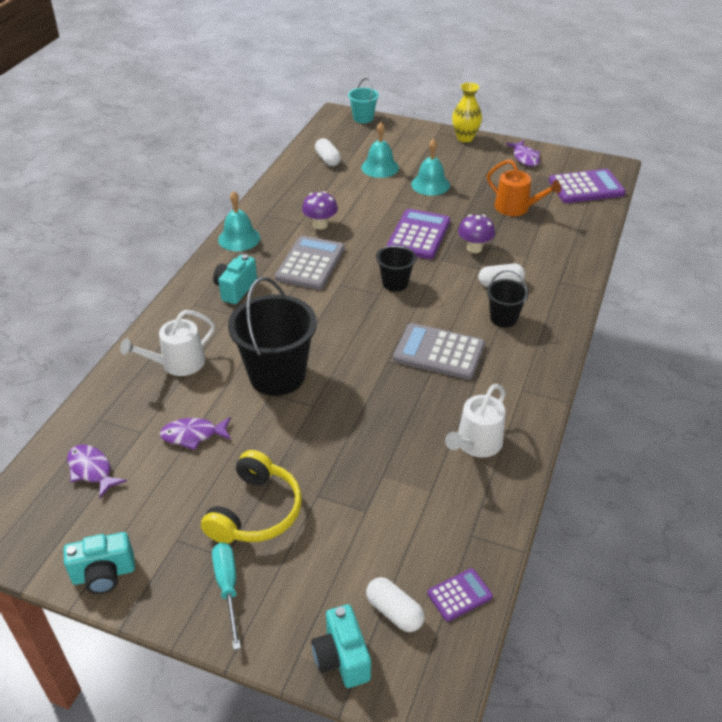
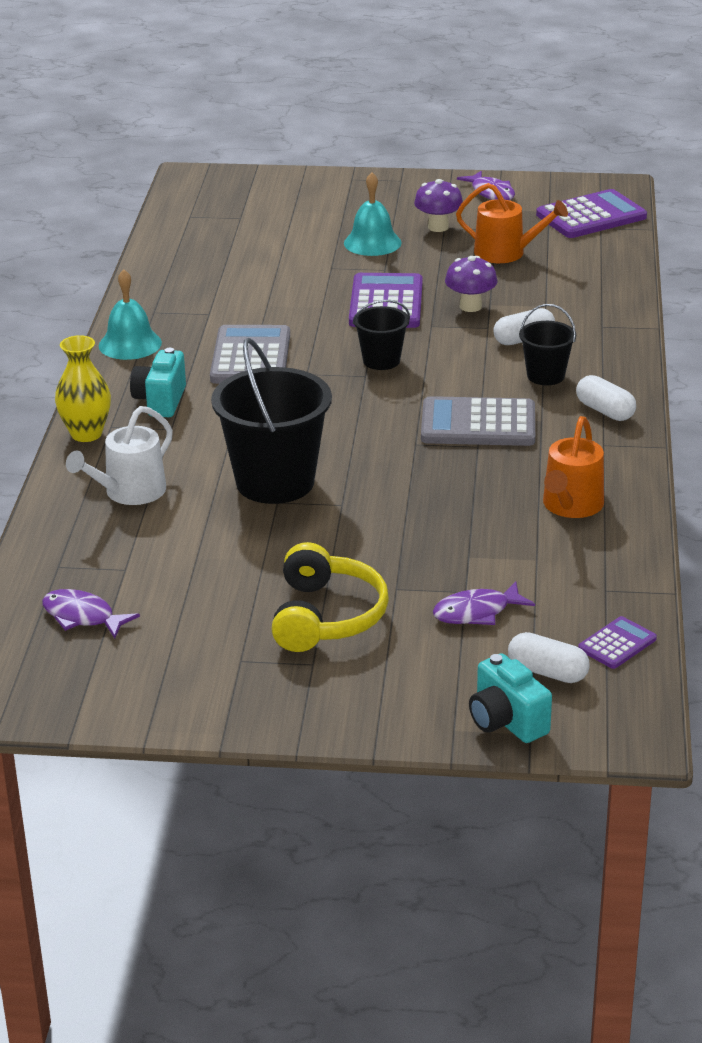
camera: 15 degrees left, 10 degrees down
(104, 574) = (167, 707): turquoise camera -> none
(193, 435) = (198, 560): purple fish -> purple fish (477, 612)
(228, 588) = (333, 690): turquoise screwdriver -> none
(320, 225) = (239, 311): purple mushroom -> purple mushroom (438, 227)
(327, 159) = (206, 233): white capsule -> white capsule (605, 411)
(363, 118) = (230, 175): turquoise bucket -> none
(380, 167) = (288, 232): turquoise bell -> none
(465, 138) = (394, 180): yellow vase -> yellow vase (86, 434)
(476, 444) = (571, 506): white watering can -> orange watering can

